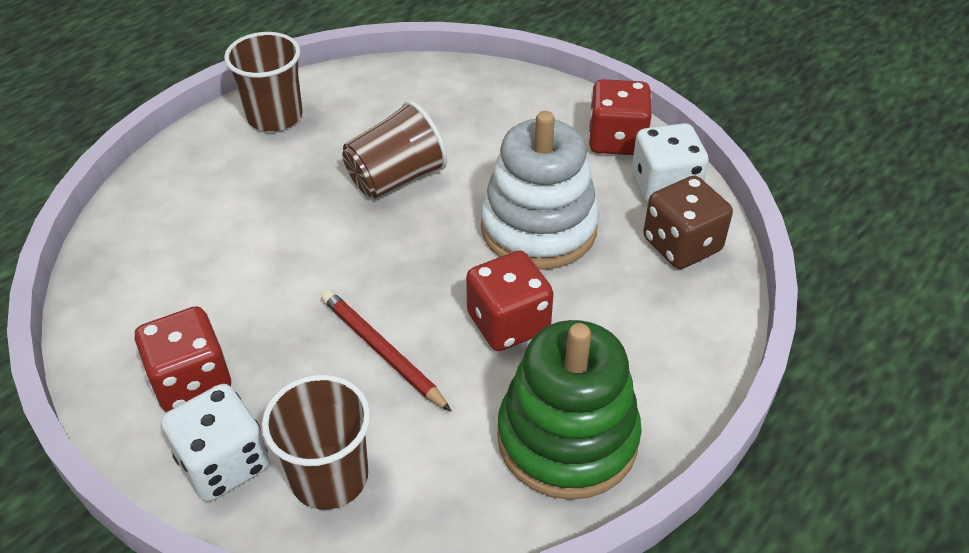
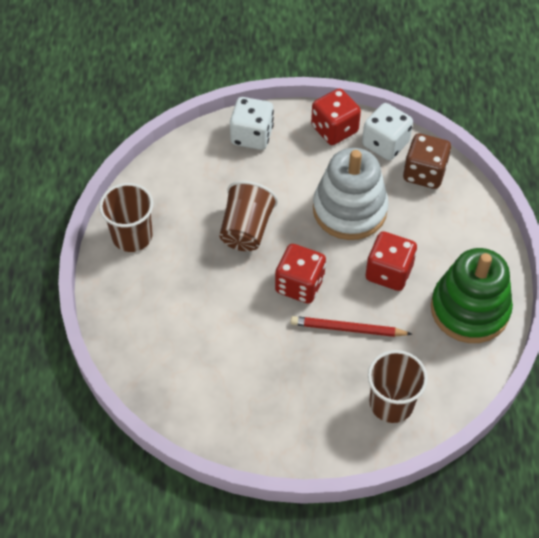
camera: 40 degrees left, 10 degrees up
(191, 381) = (277, 411): red dice -> red dice (299, 285)
(224, 463) = (339, 434): white dice -> white dice (252, 136)

